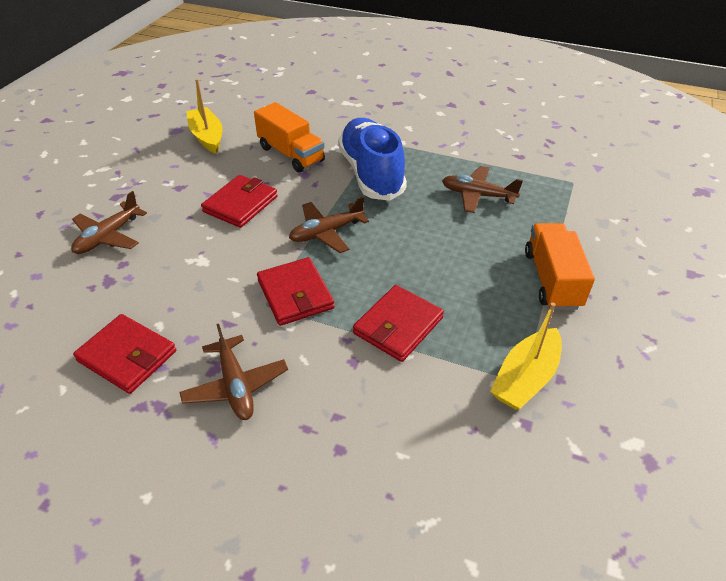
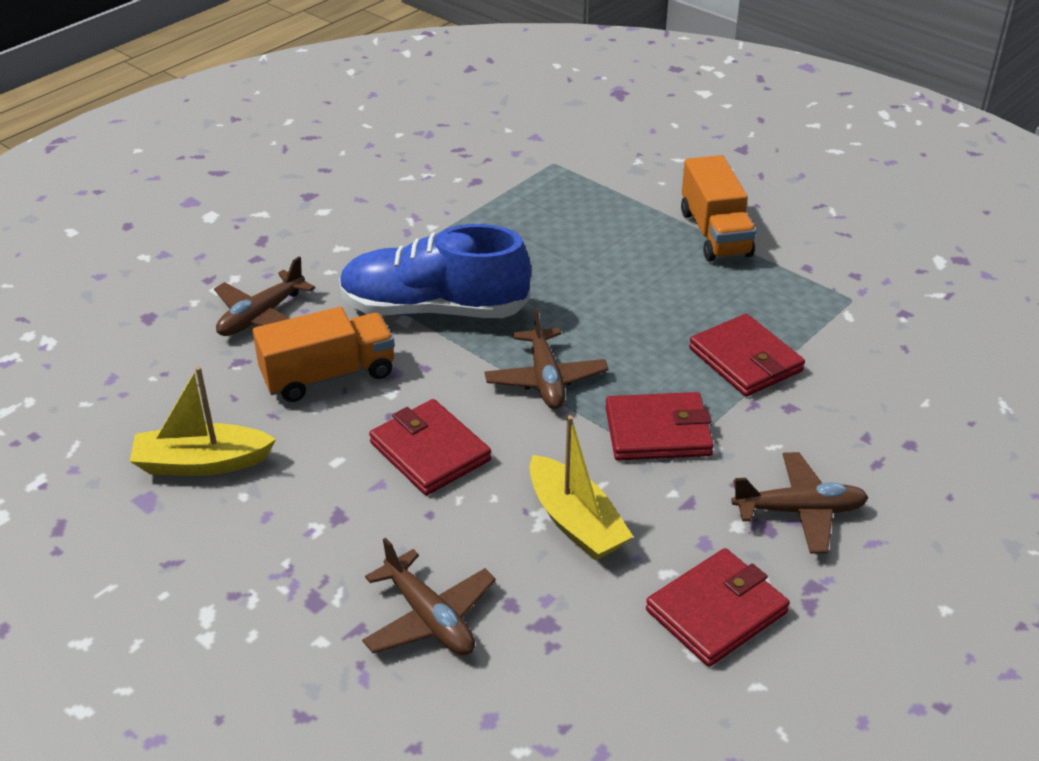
camera: 70 degrees left, 5 degrees down
(478, 195) = (538, 236): brown plane -> brown plane (261, 316)
(525, 378) = (848, 295): yellow boat -> yellow boat (575, 522)
(552, 280) = (715, 233): orange truck -> orange truck turned 120 degrees counterclockwise

